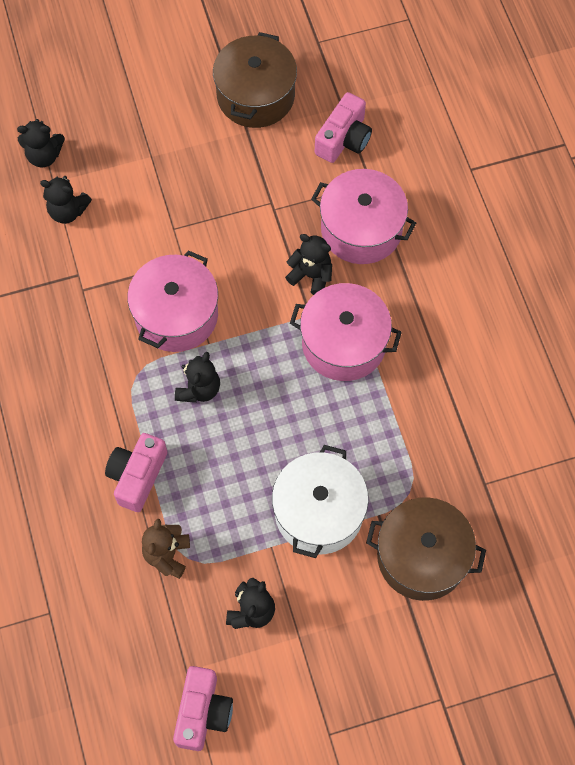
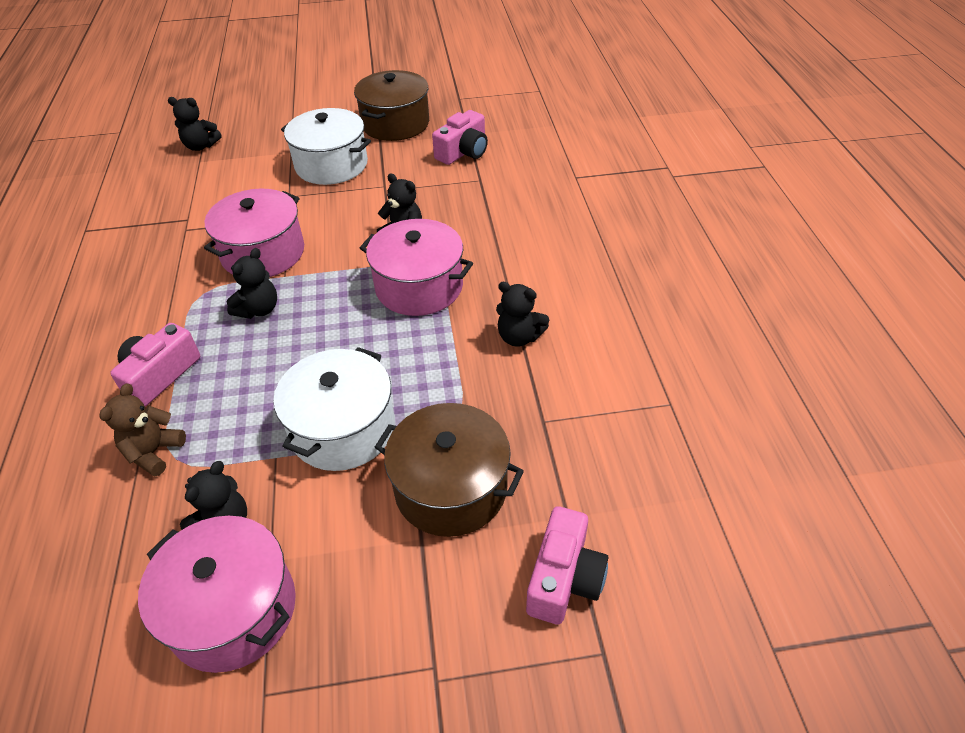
camera: 10 degrees right, 20 degrees down
(68, 211) = (201, 179): black teddy bear -> black teddy bear (519, 337)
(203, 712) = (108, 639): pink camera -> pink camera (564, 578)
(204, 174) = (331, 165): none -> white pot
(361, 229) = (462, 208): pink pot -> pink pot (233, 609)

